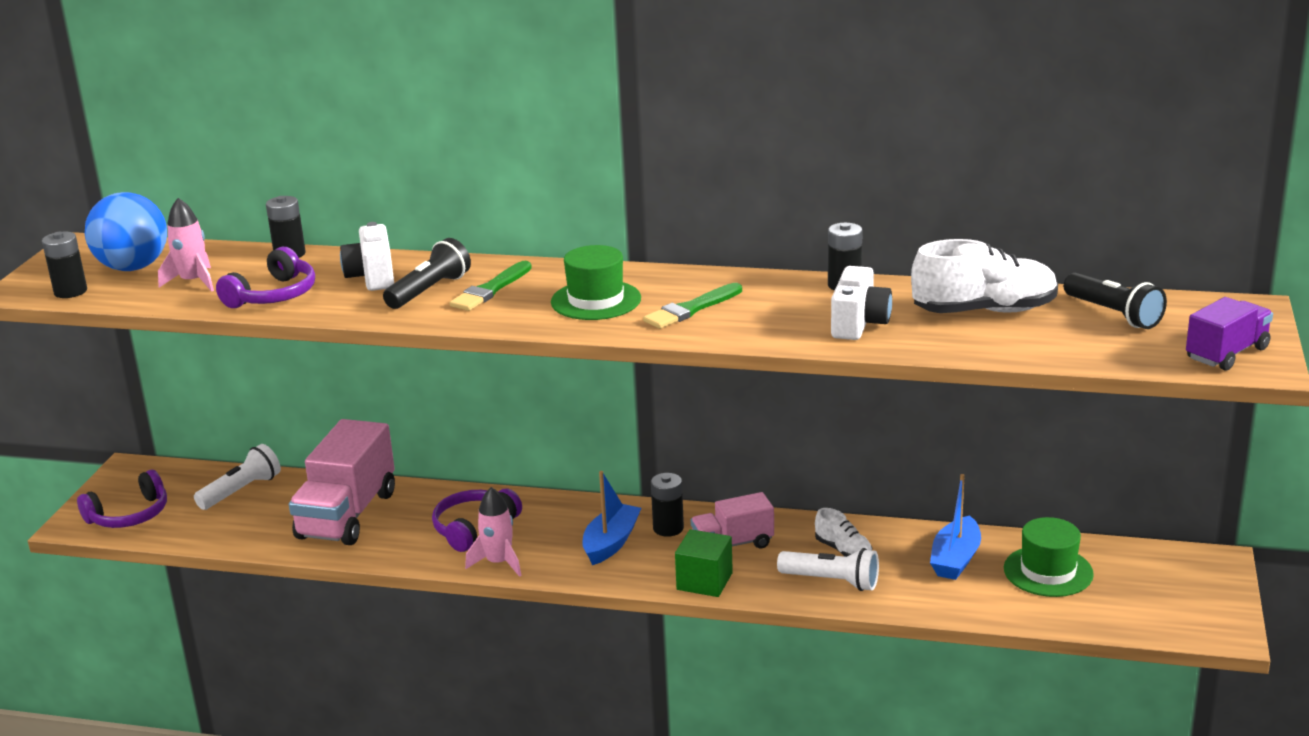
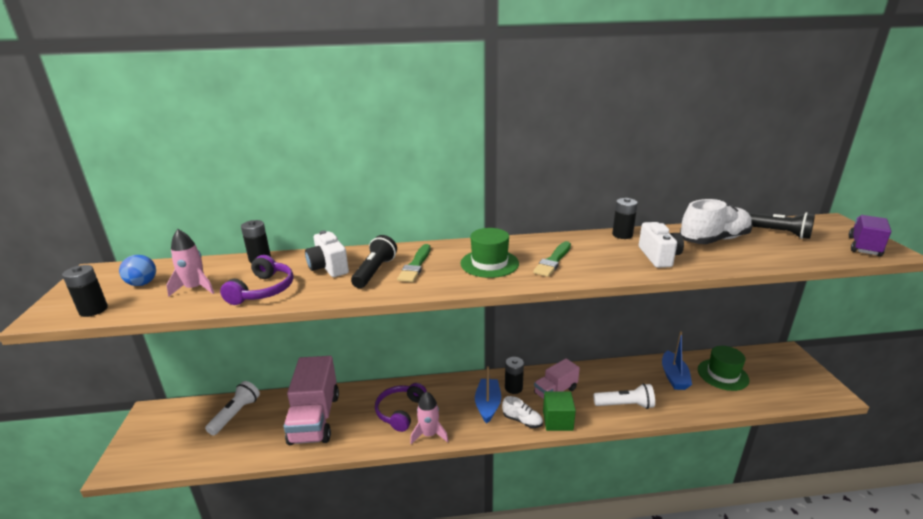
camera: 20 degrees left, 0 degrees up
(129, 515) = (158, 450): purple headphones -> none
(133, 267) = (142, 284): blue ball -> blue ball, size x0.55
(843, 550) = (615, 383): white shoe -> white shoe (522, 420)

